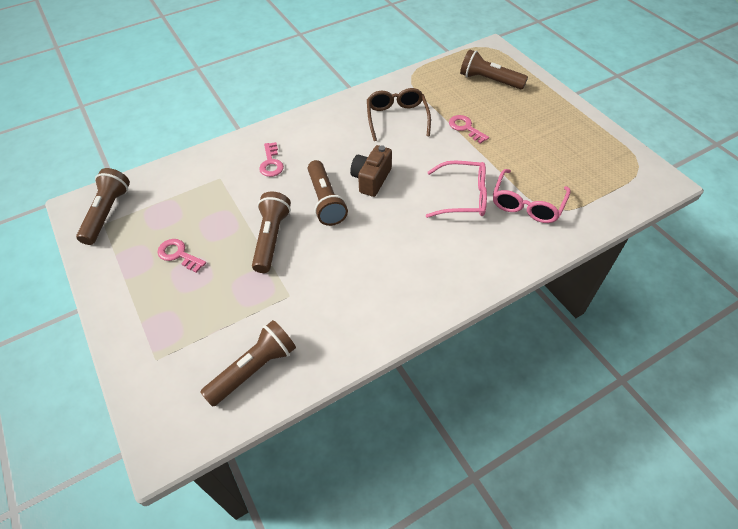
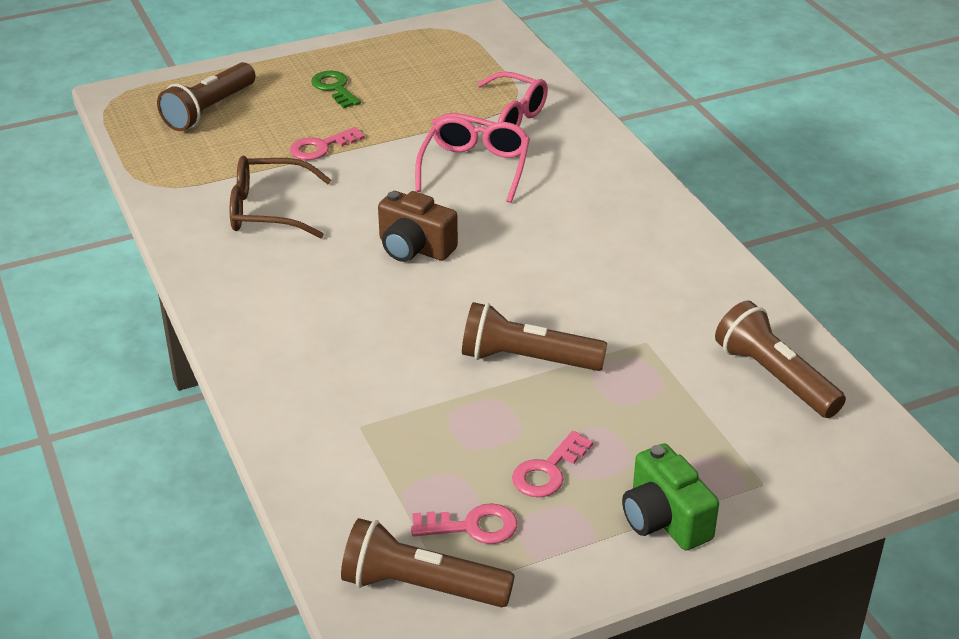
camera: 85 degrees left, 15 degrees down
(134, 309) = (664, 520): none -> green camera
(271, 163) = (339, 359): pink key -> pink key (473, 526)
(325, 201) = (452, 298): brown flashlight -> none
(534, 123) = (334, 88): none -> green key

